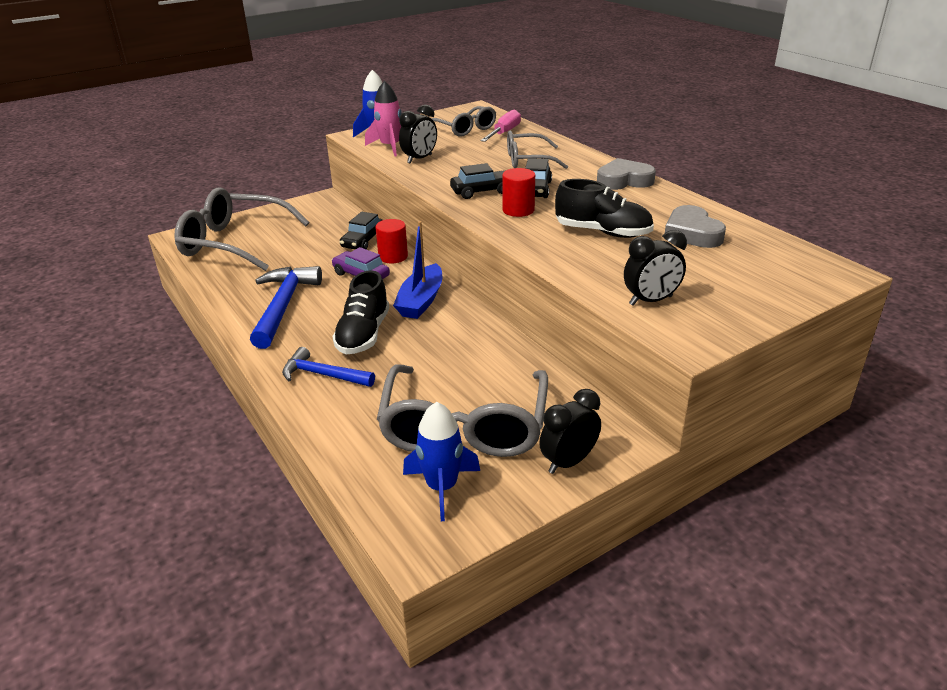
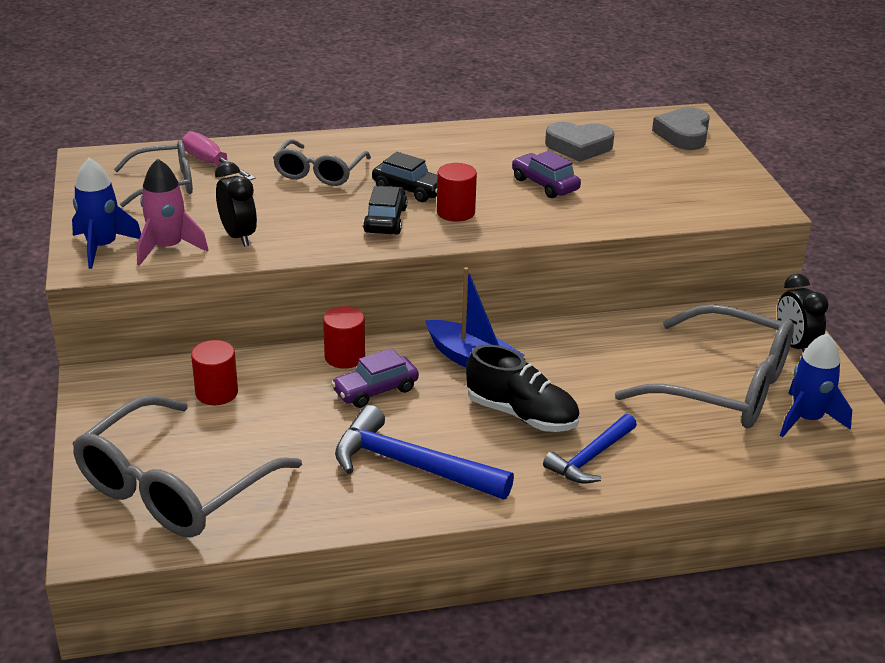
camera: 70 degrees left, 0 degrees up
(329, 230) = (216, 393): none -> red cylinder
(363, 241) = (278, 371): black car -> none
(603, 232) = (545, 184): black shoe -> purple car
(624, 180) = (431, 140): grey heart -> grey heart (683, 134)
(651, 301) = (692, 202): black clock -> none

